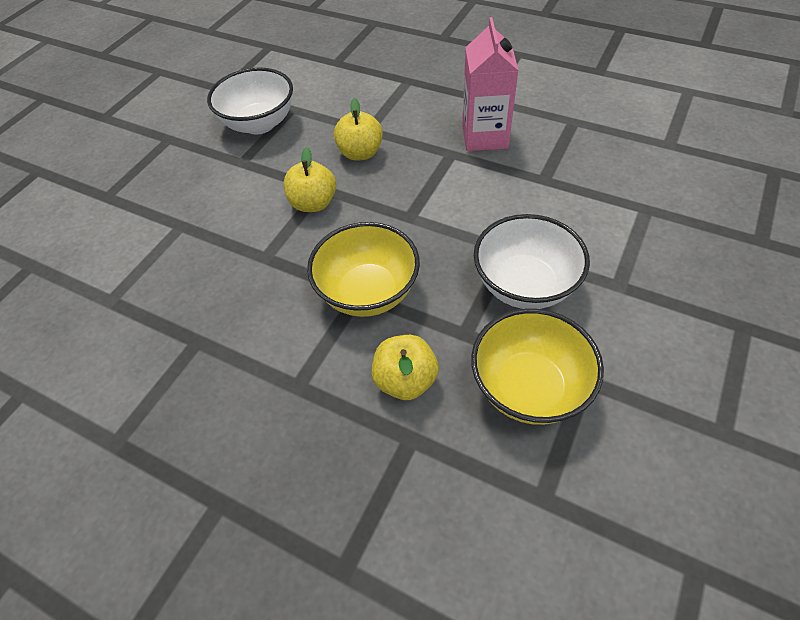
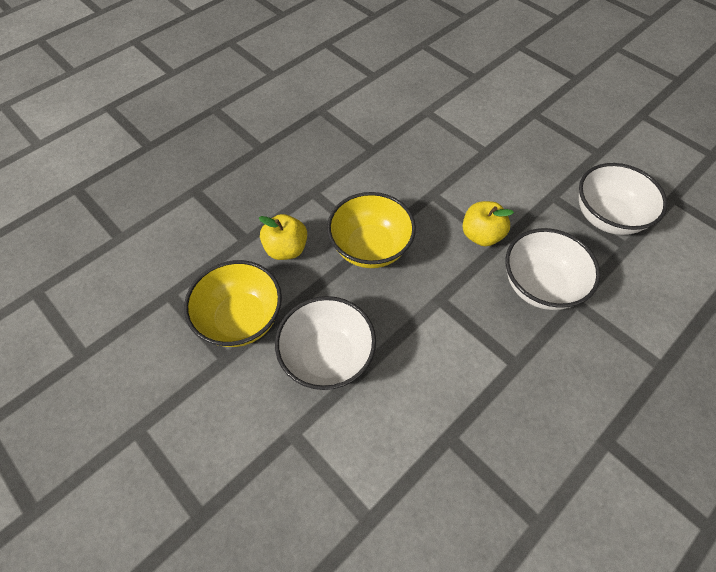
camera: 105 degrees right, 5 degrees up
(360, 153) = (539, 286): yellow apple -> white bowl
(484, 136) = (536, 408): pink carton -> none

